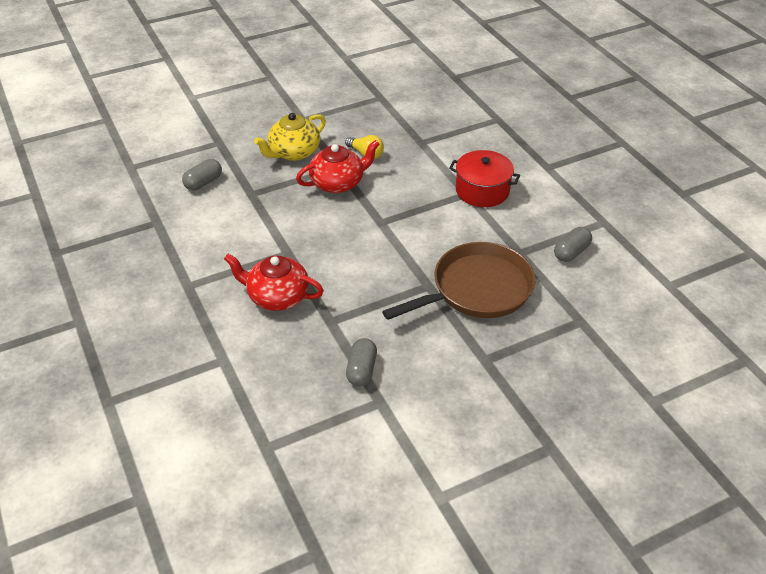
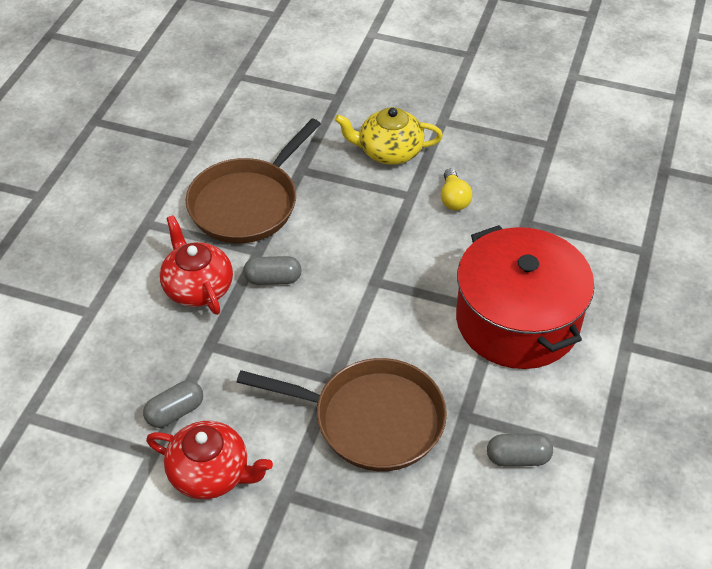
camera: 45 degrees right, 5 degrees up
(203, 182) = (275, 131): grey capsule -> grey capsule (273, 279)
(242, 232) = (247, 203): none -> brown pan
(338, 183) = (388, 212): red teapot -> red teapot (211, 473)
(482, 191) = (517, 320): red pot -> red pot, size x1.71

